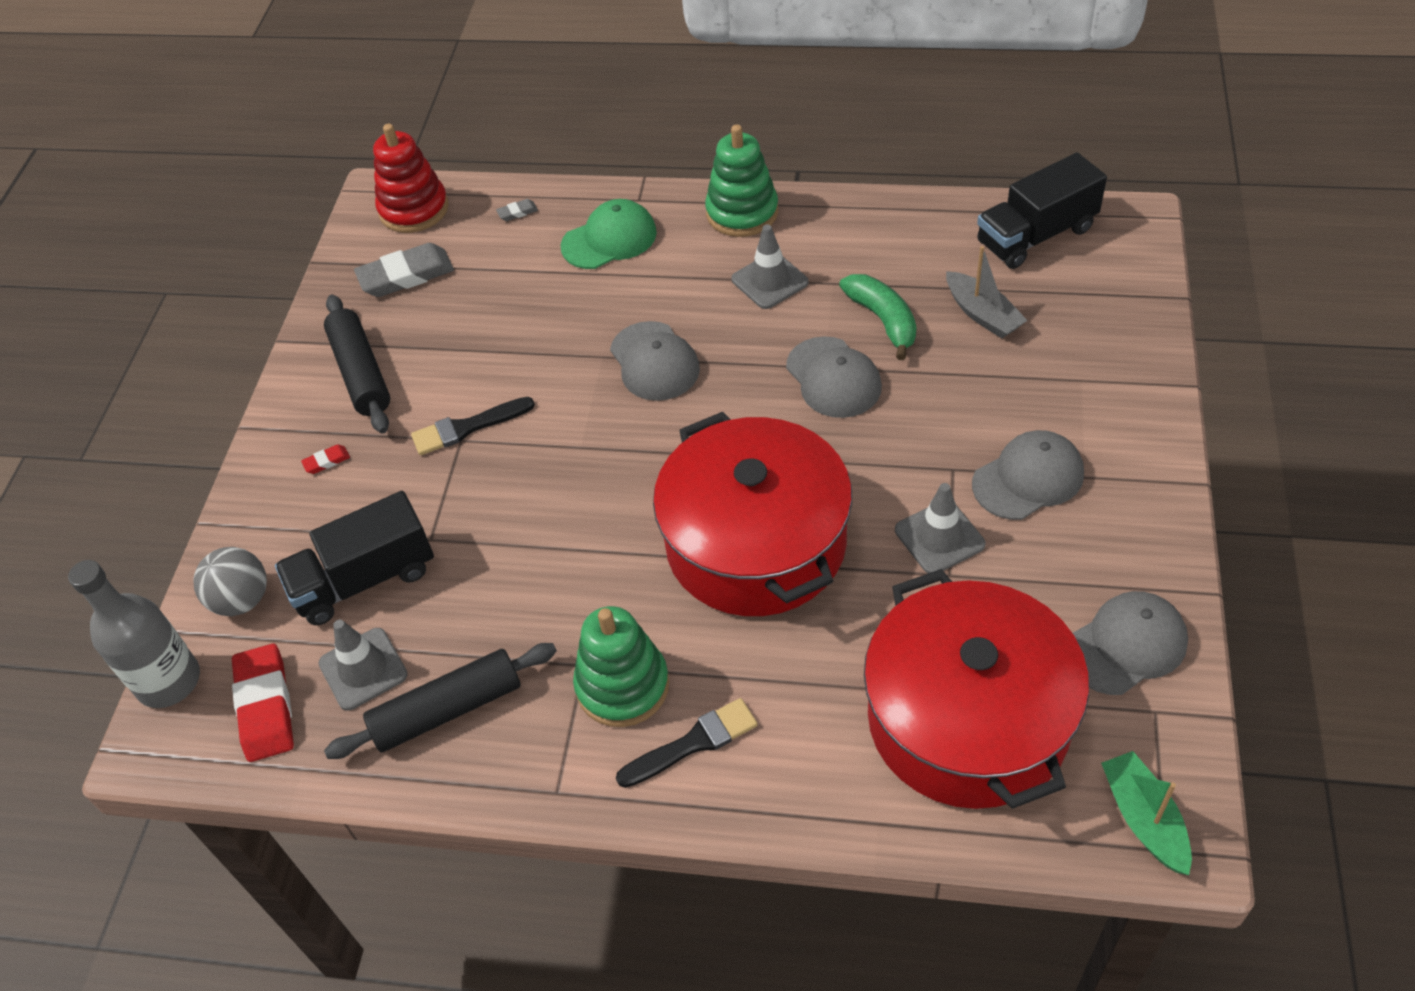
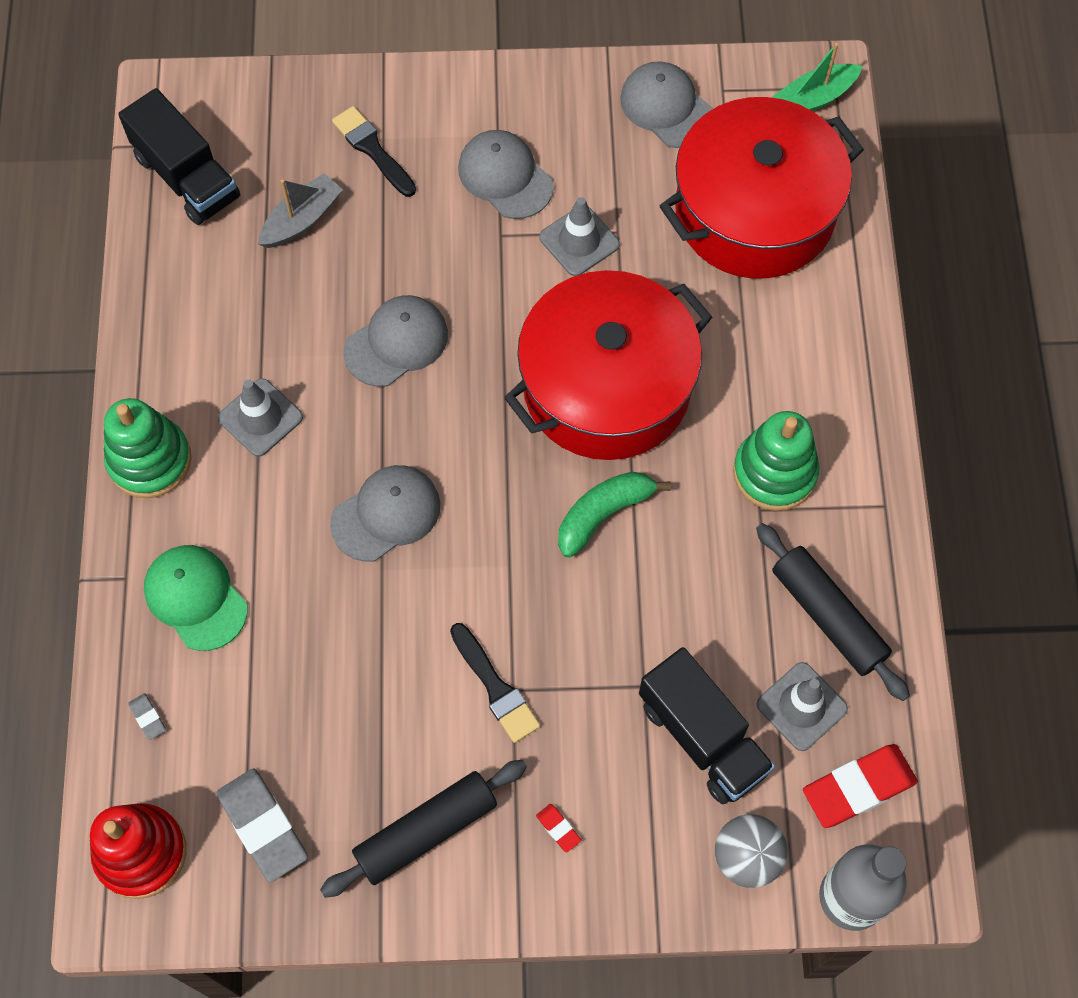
camera: 105 degrees left, 15 degrees up
(693, 743) = (817, 407): black brush -> black brush (372, 149)
(883, 320) = (314, 305): green banana -> green banana (603, 514)

